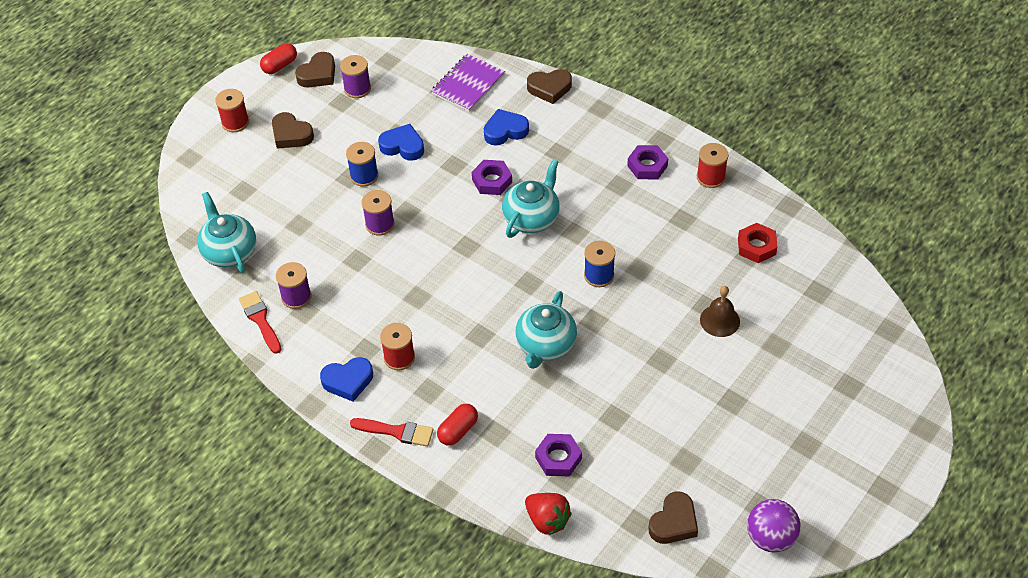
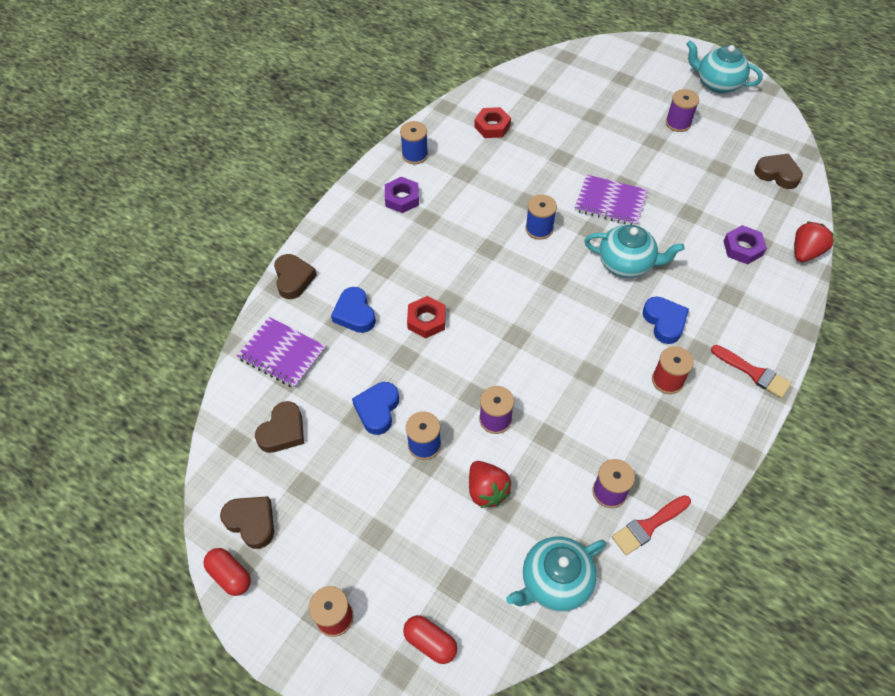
camera: 95 degrees left, 5 degrees up
(291, 135) = (358, 539): brown heart -> brown heart (283, 431)
(315, 214) = (487, 490): none -> red strawberry
(348, 381) = (707, 423): blue heart -> blue heart (664, 322)
(357, 89) = (281, 471): purple spool -> purple spool (678, 123)
(397, 432) = (753, 373): red brush -> red brush turned 120 degrees clockwise
(458, 430) = (737, 323): red capsule -> red capsule (430, 642)
(492, 181) = (426, 320): purple nut -> red nut
(531, 218) = (474, 283): turquoise teapot -> turquoise teapot (717, 83)
(634, 343) = (610, 202): none -> purple notebook
(710, 177) = (415, 155): red spool -> blue spool
(720, 320) = (575, 149): brown bell -> none
(770, 538) = (770, 121): purple ball -> none

